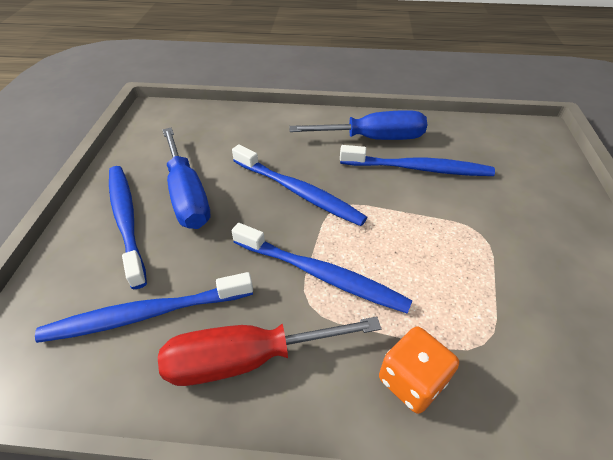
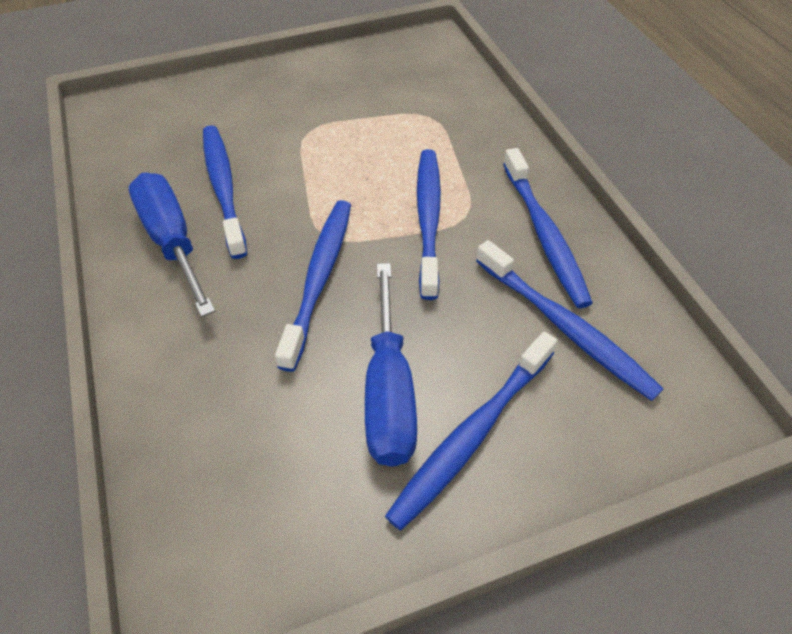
camera: 115 degrees left, 5 degrees up
(187, 195) = (389, 392): blue screwdriver -> blue screwdriver turned 135 degrees clockwise
(247, 359) = (544, 234): red screwdriver -> blue toothbrush
(411, 380) = (487, 144): orange dice -> none

